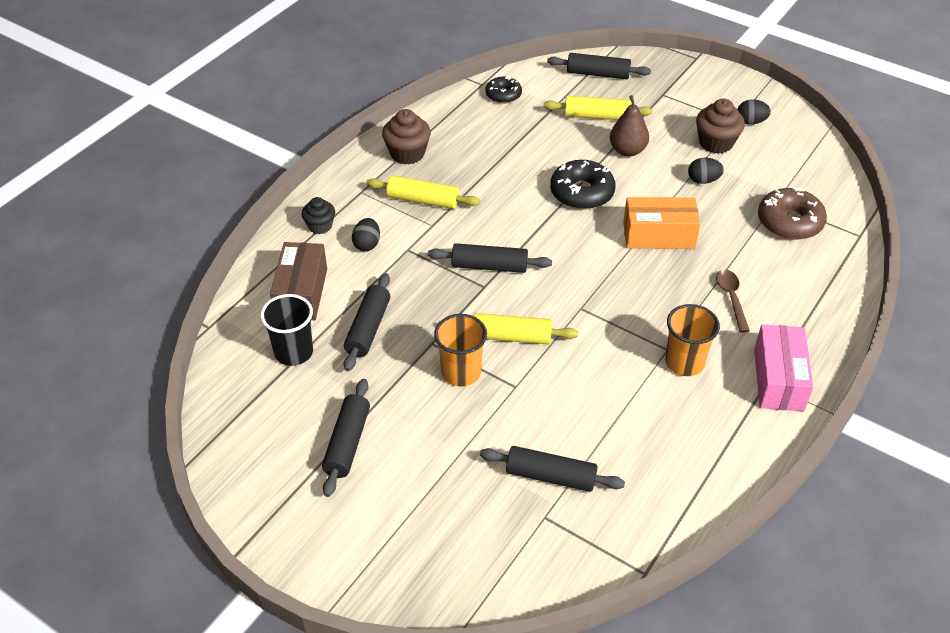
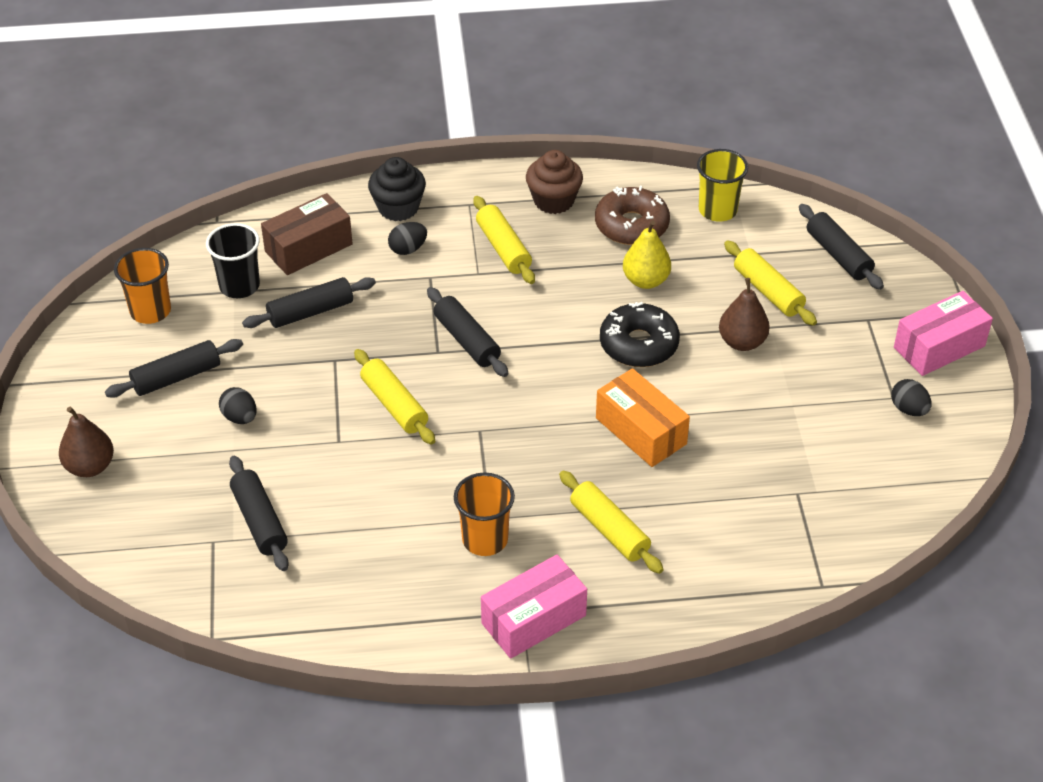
camera: 50 degrees right, 0 degrees up
(320, 226) = (398, 208): black cupcake -> black cupcake, size x1.54
(386, 553) = (90, 467): none -> brown pear
(461, 372) = (319, 398): orange cup -> orange cup (150, 311)
(503, 95) = (717, 210): black donut -> yellow cup
(529, 157) = (645, 280): none -> yellow pear
(703, 180) = (764, 421): black egg -> black egg (240, 417)
(713, 83) = (939, 347): none -> pink box
(716, 143) = (837, 400): brown cupcake -> none
(731, 298) = (609, 530): brown spoon -> yellow rolling pin
(789, 222) = (777, 519): brown donut -> brown donut (631, 225)

